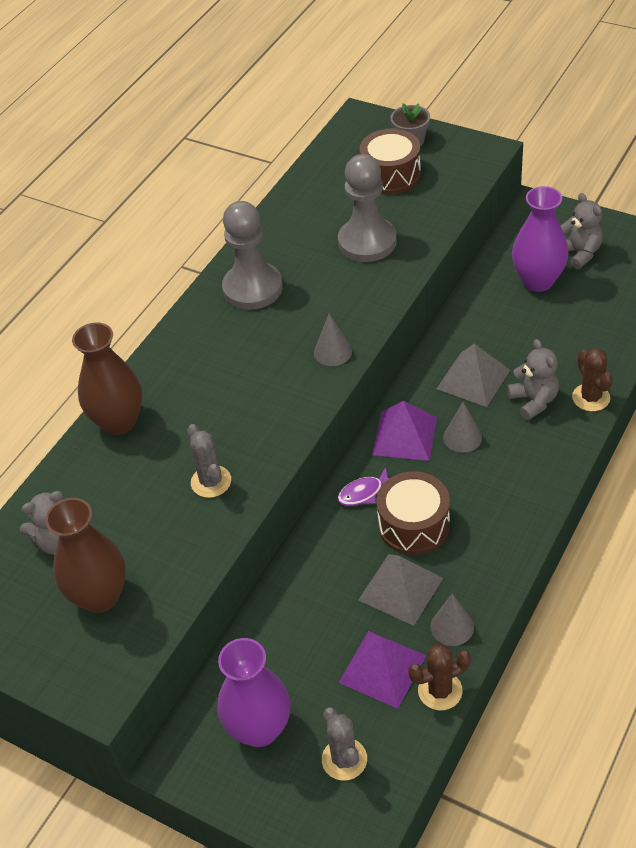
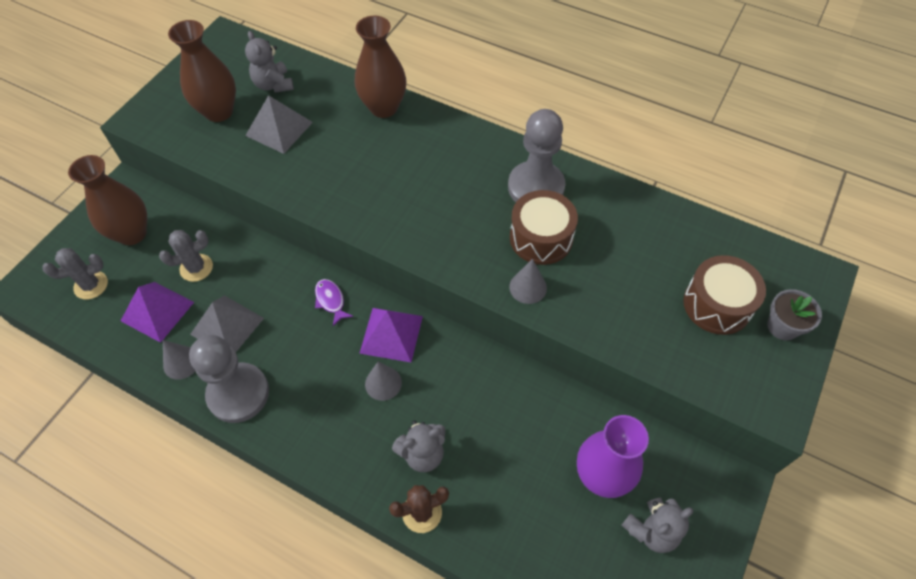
camera: 85 degrees right, 10 degrees up
(211, 481) = (310, 168): grey cactus -> grey cactus (196, 268)
(259, 729) = (132, 233): purple vase -> brown vase
(333, 352) = (447, 250): grey cone -> grey cone (528, 287)
(367, 242) = (603, 280): grey pawn -> grey pawn (238, 394)
(414, 525) = (289, 338): brown drum -> brown drum (541, 238)
(440, 691) = (126, 351): brown cactus -> none
(473, 379) = (457, 398): grey pyramid -> grey pyramid (279, 128)

